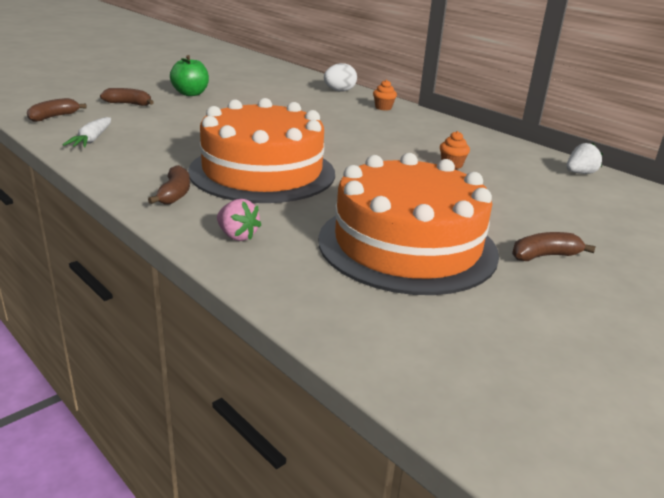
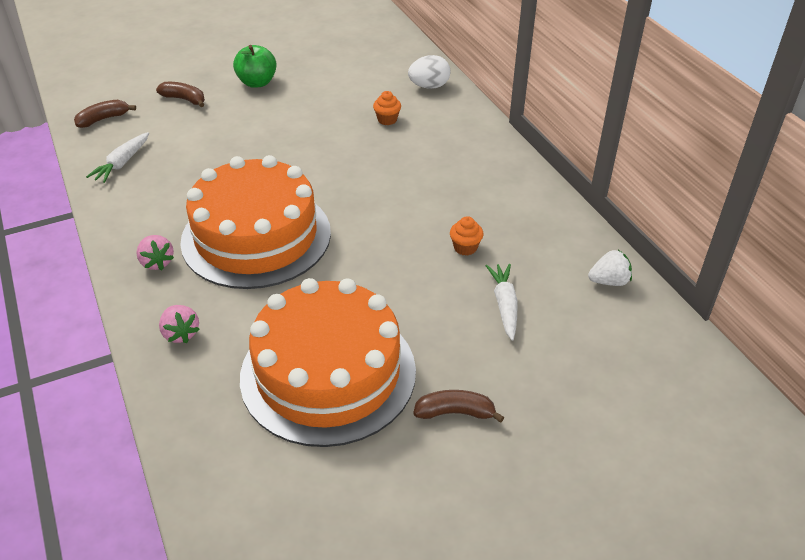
camera: 20 degrees right, 15 degrees up
(175, 194) = (157, 262): brown banana -> pink strawberry
(383, 108) = (460, 126): orange cupcake -> orange cupcake (387, 120)
(516, 192) = (504, 305): none -> white carrot

